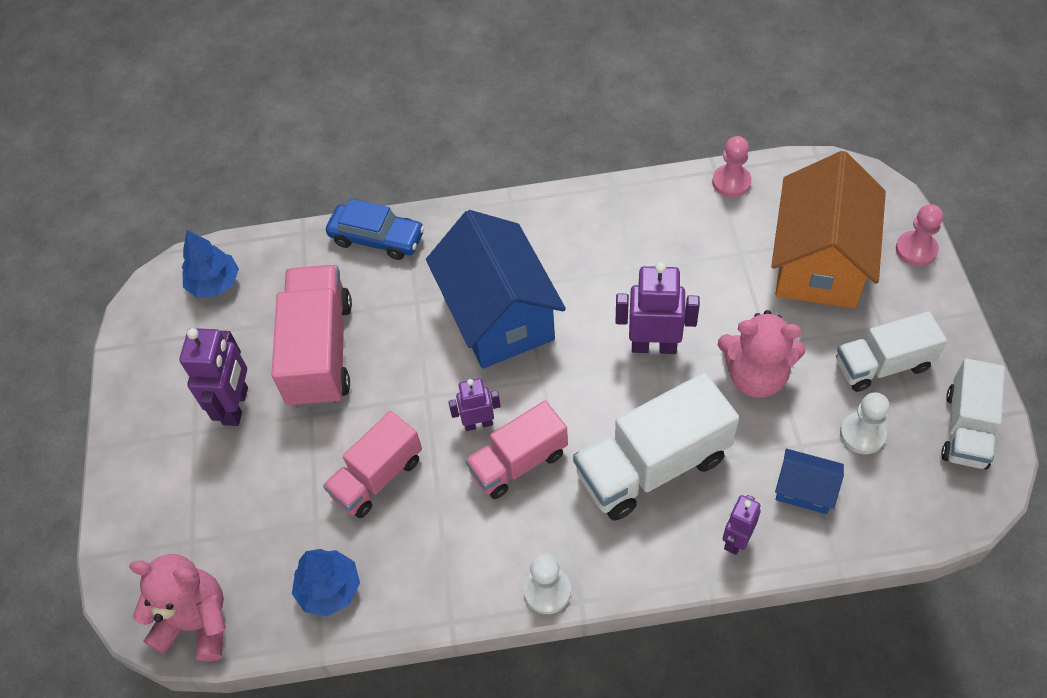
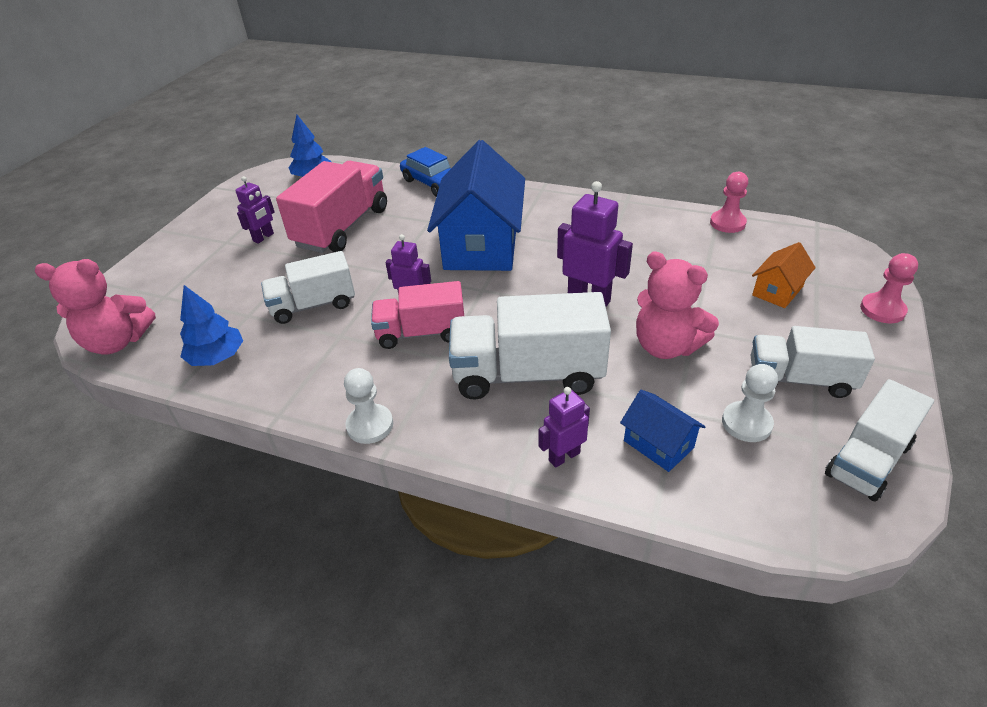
camera: 25 degrees right, 15 degrees down
(197, 622) = (118, 342): pink teddy bear -> pink teddy bear turned 135 degrees clockwise
(236, 406) = (264, 237): purple robot -> purple robot, size x0.60
(377, 477) = (313, 305): pink truck -> white truck
(819, 262) = (777, 291): orange house -> orange house, size x0.45

